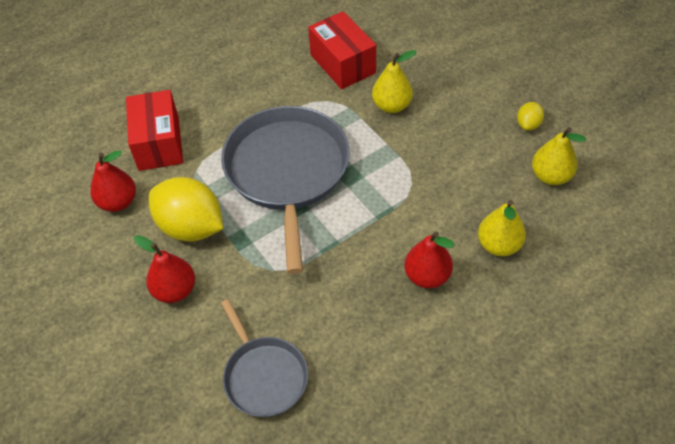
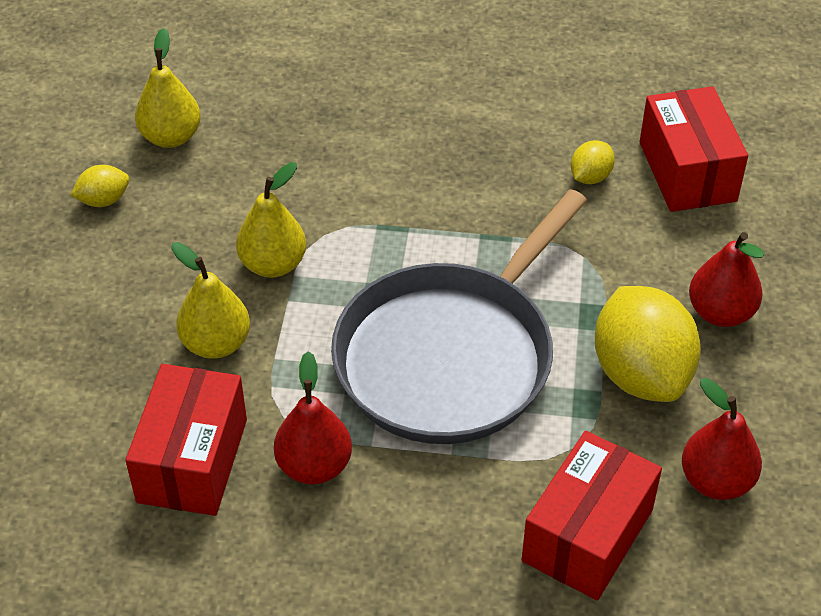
camera: 140 degrees left, 5 degrees down
(264, 375) = (687, 171): grey pan -> red box
(316, 325) = (590, 177): none -> yellow lemon
(427, 276) = (427, 142): red pear -> red pear (314, 466)
(498, 245) = (320, 119): yellow pear -> yellow pear (273, 264)

